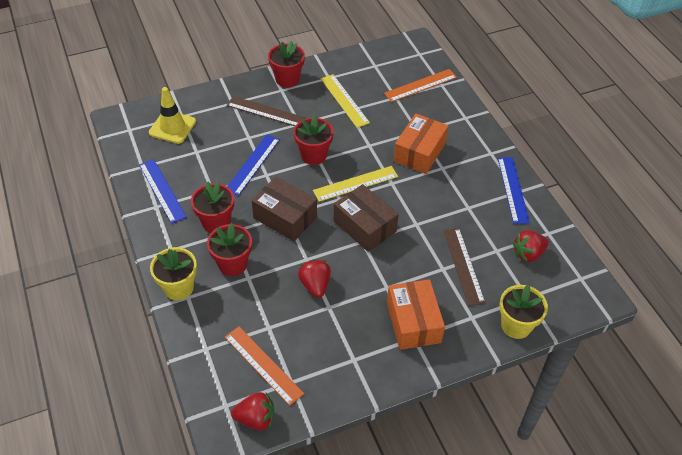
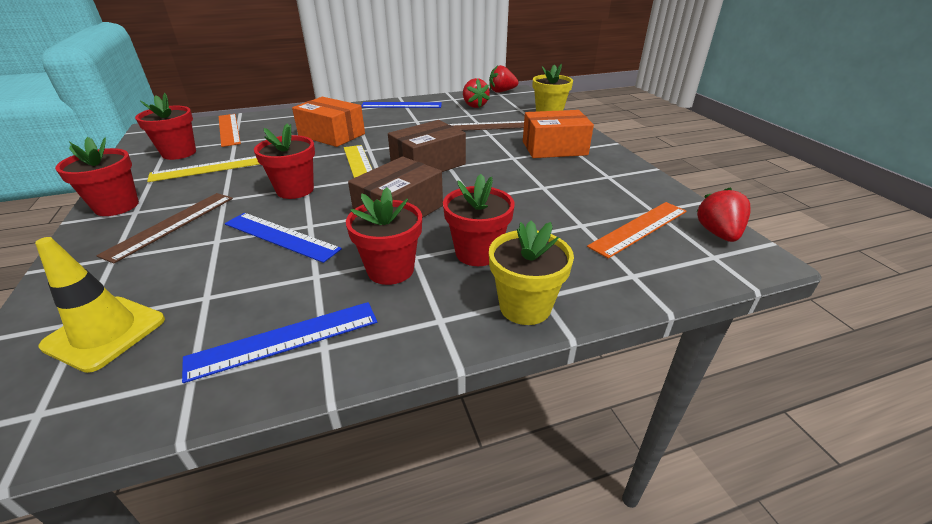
camera: 85 degrees left, 15 degrees down
(315, 285) = (512, 194): red strawberry -> red strawberry (501, 91)
(369, 75) = (179, 153): none -> red flower pot

